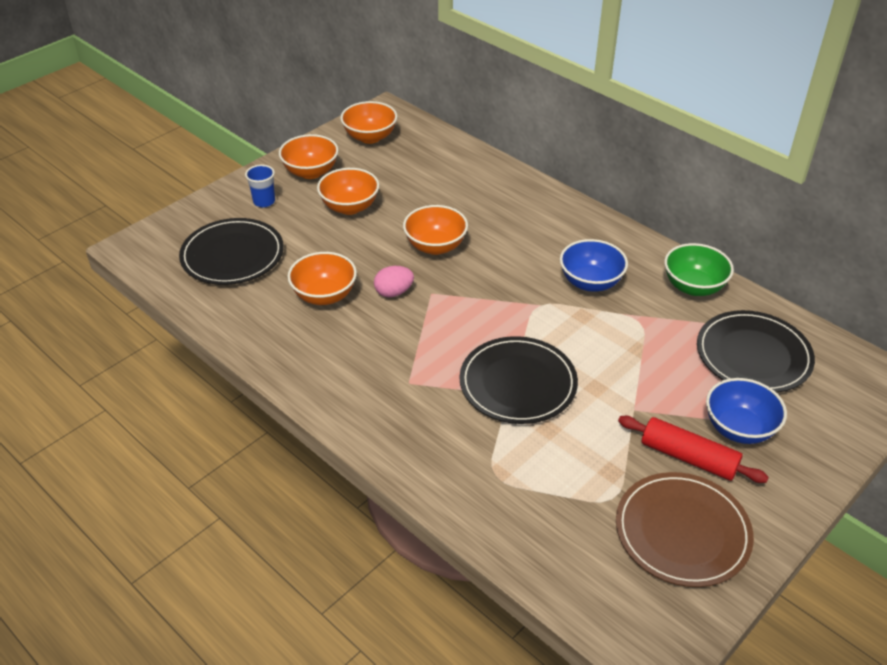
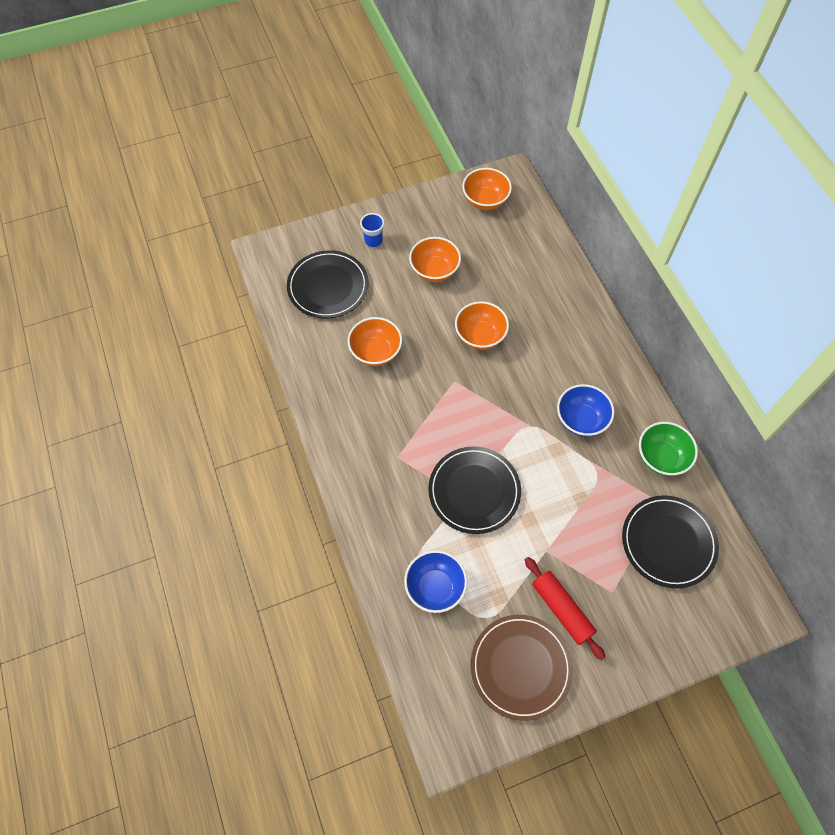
camera: 25 degrees right, 20 degrees up
(310, 172) = (422, 222): orange bowl -> none
(394, 292) = (427, 369): pink egg -> none
(739, 428) = (615, 602): blue bowl -> blue bowl (435, 587)

